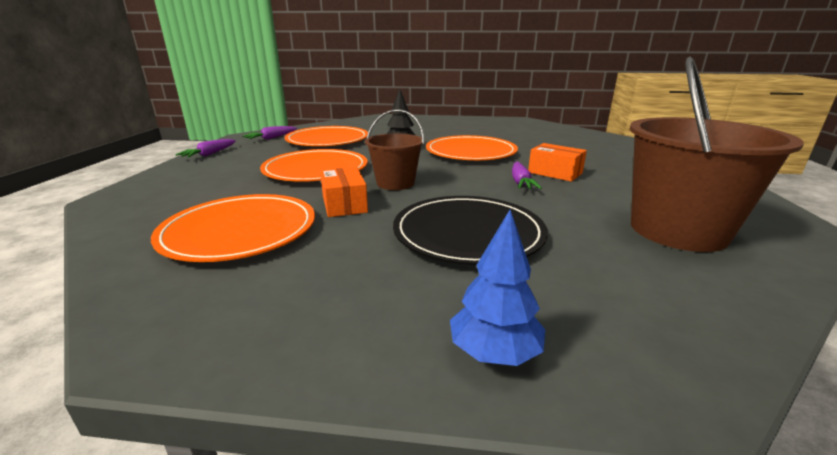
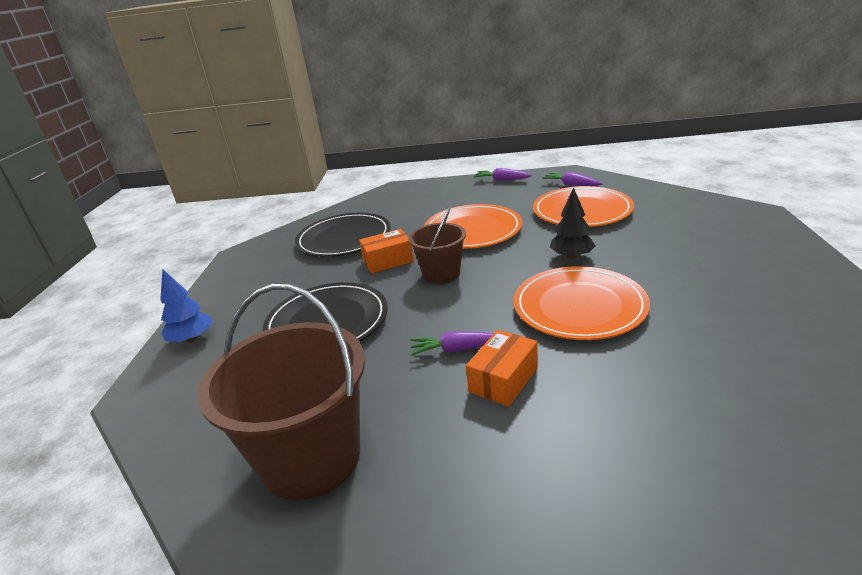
camera: 90 degrees right, 5 degrees up
(240, 231) = (344, 238): orange plate -> black plate

